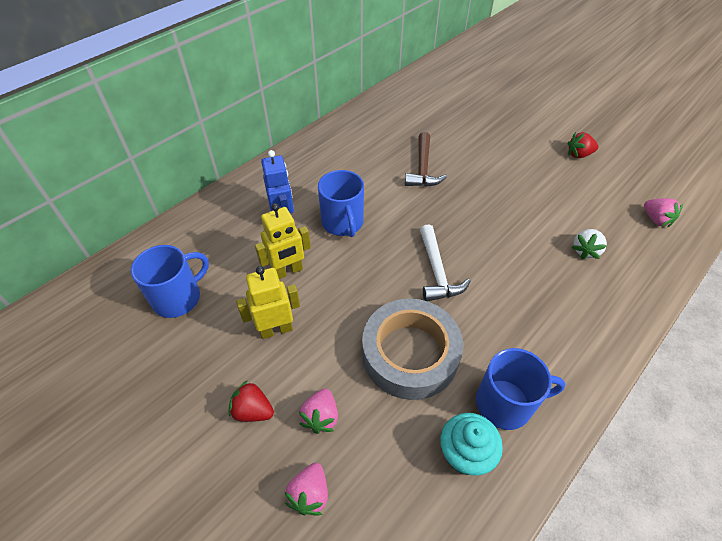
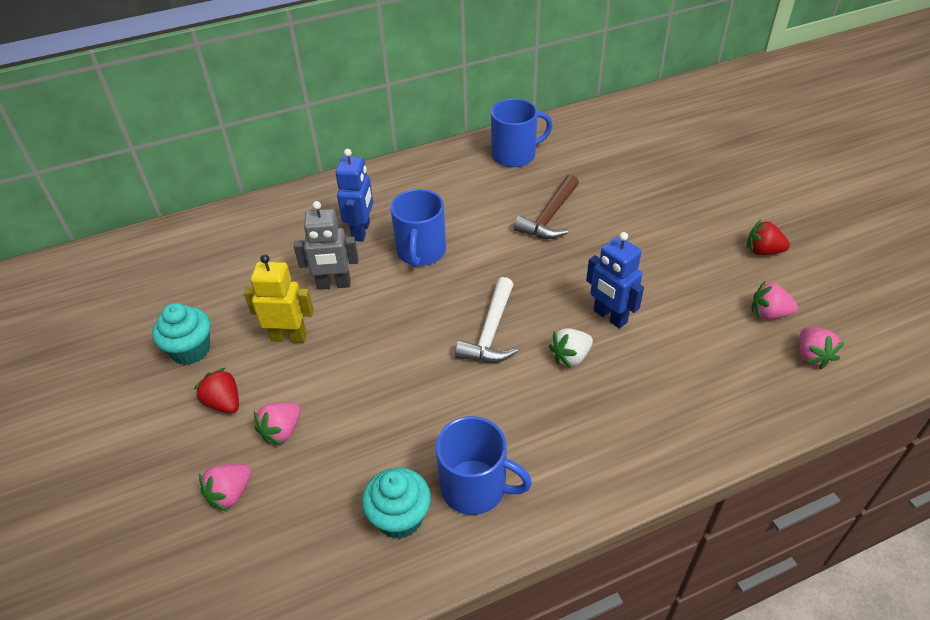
camera: 25 degrees right, 5 degrees down
(178, 298) = (216, 278): blue mug -> blue mug (515, 155)
(192, 372) = (191, 350): none -> turquoise cupcake
(288, 271) = (334, 284): yellow robot -> grey robot
(410, 354) = (406, 404): grey tape -> none
(513, 232) = (609, 317): none -> blue robot
(585, 250) = (687, 363): white strawberry -> white strawberry (570, 357)
(611, 198) = (769, 314): none -> pink strawberry

